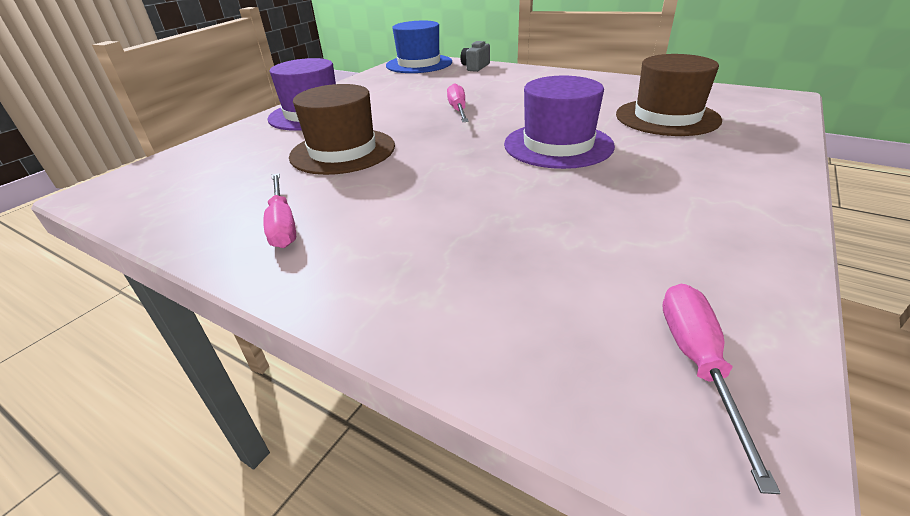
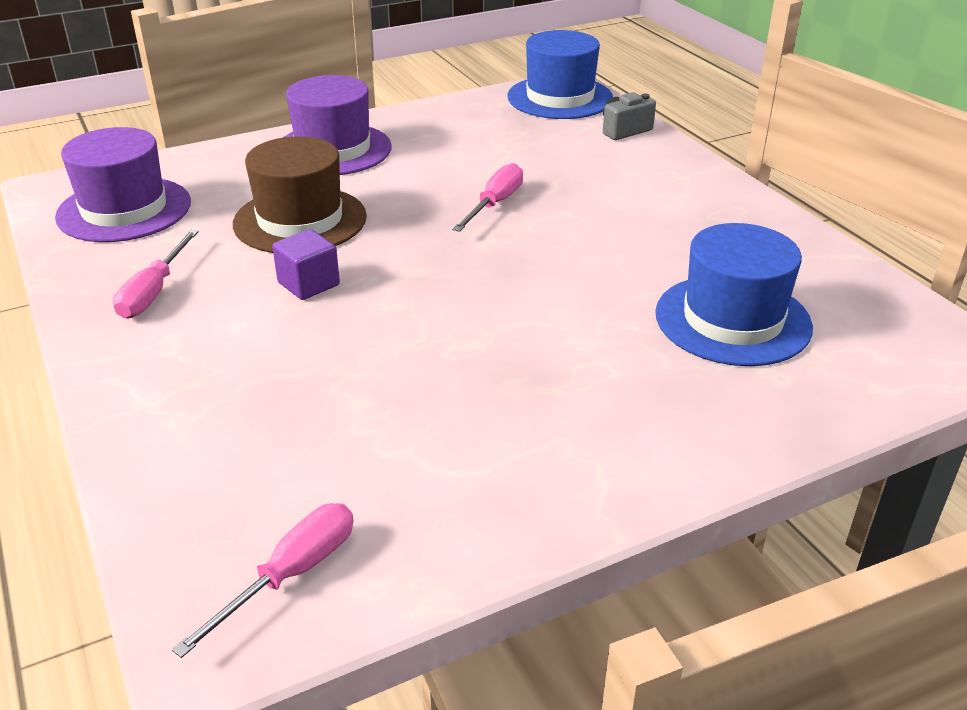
camera: 30 degrees right, 0 degrees up
(402, 180) = (308, 284): none -> purple cube
(558, 145) = (528, 306): purple hat -> purple hat (124, 209)
(666, 117) = (732, 320): brown hat -> blue hat

